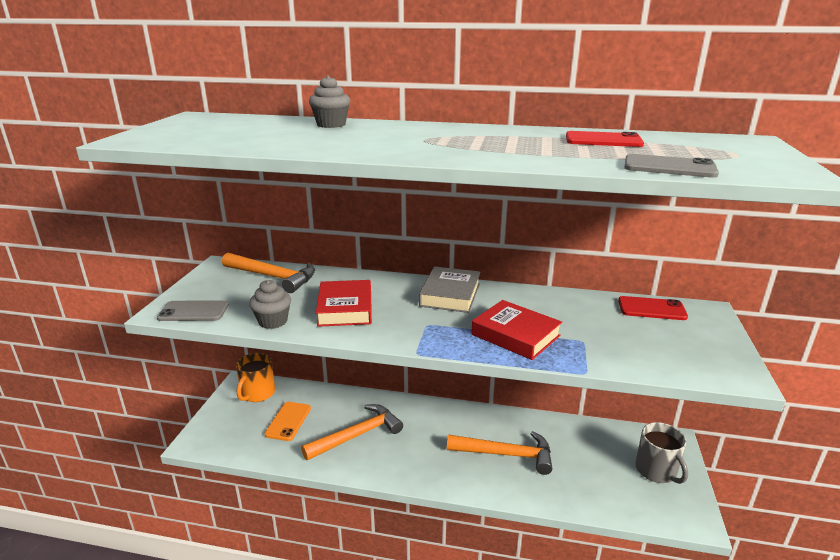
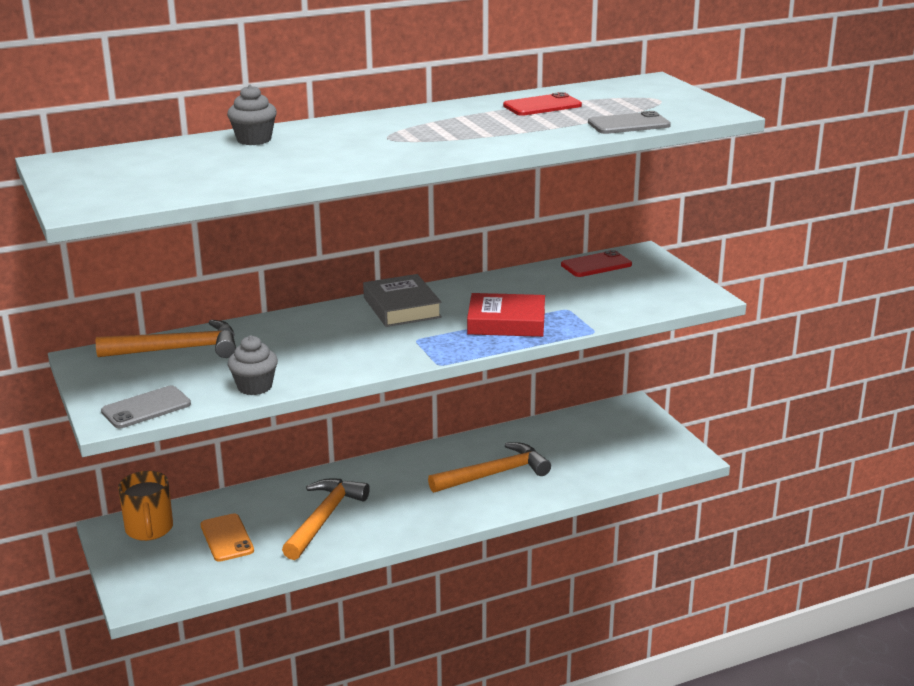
camera: 35 degrees left, 0 degrees up
(345, 308) = (313, 352): red book -> none
(656, 470) = (636, 434): grey mug -> none

